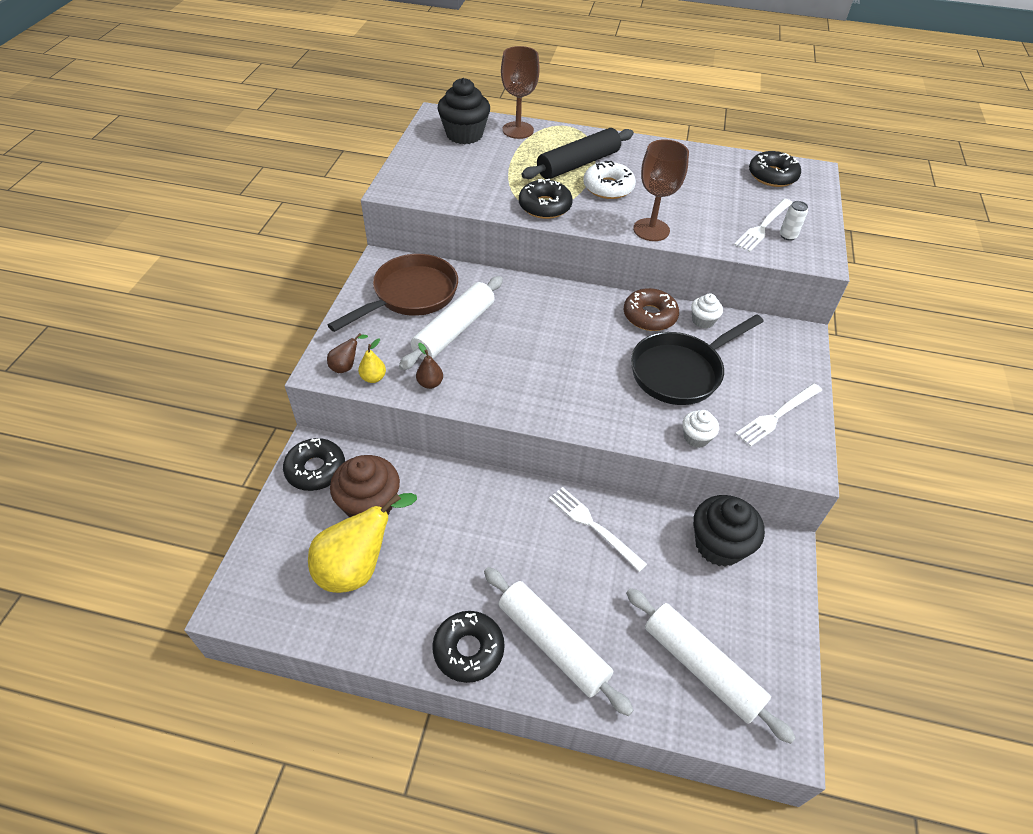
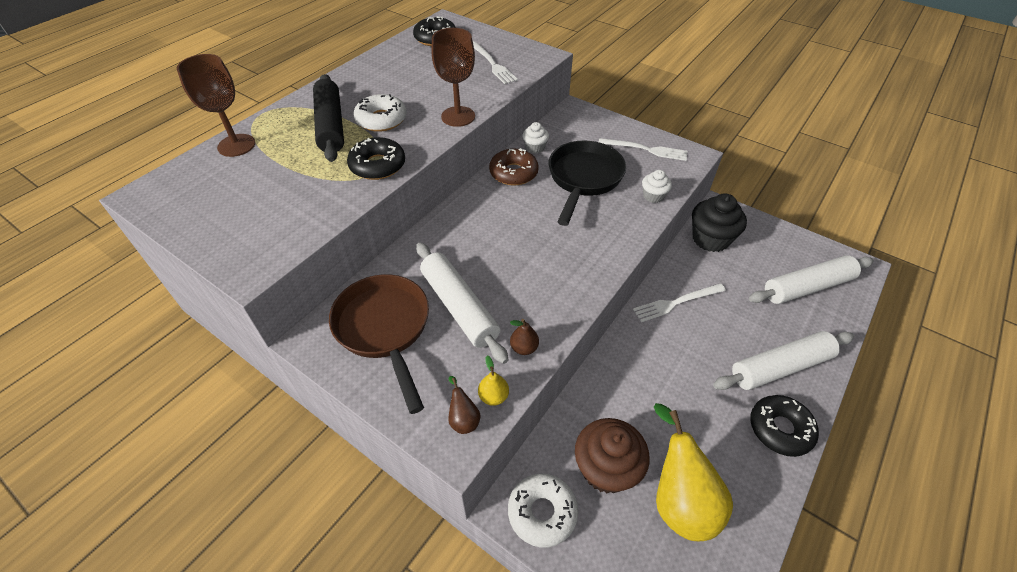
camera: 65 degrees left, 0 degrees up
(316, 469) = (542, 512): black donut -> white donut
(464, 135) = (203, 185): black cupcake -> none
(681, 372) = (583, 179): black pan -> black pan turned 150 degrees counterclockwise
(777, 415) = (646, 149): white fork -> white fork turned 60 degrees counterclockwise
(788, 236) = (510, 58): white can -> none

